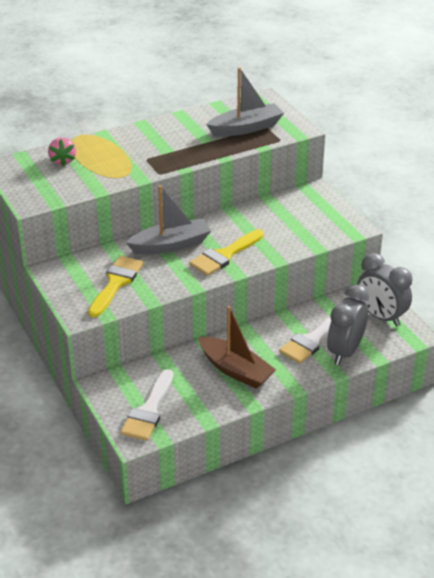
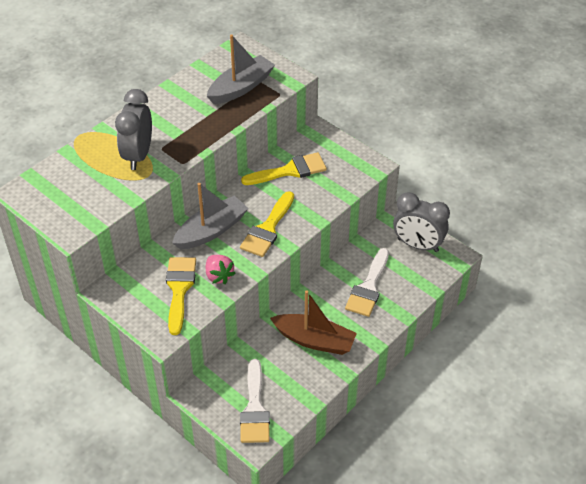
camera: 20 degrees left, 10 degrees up
(63, 161) = (78, 171): pink strawberry -> pink strawberry (219, 276)
(270, 215) = (289, 171): none -> yellow brush
(345, 352) = (402, 292): grey clock -> grey clock (138, 155)

